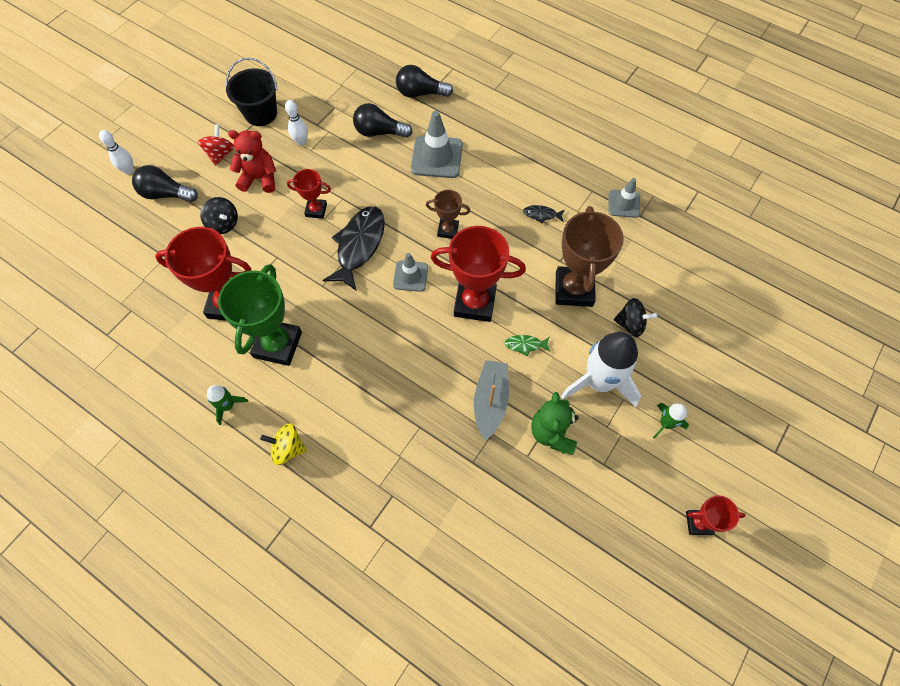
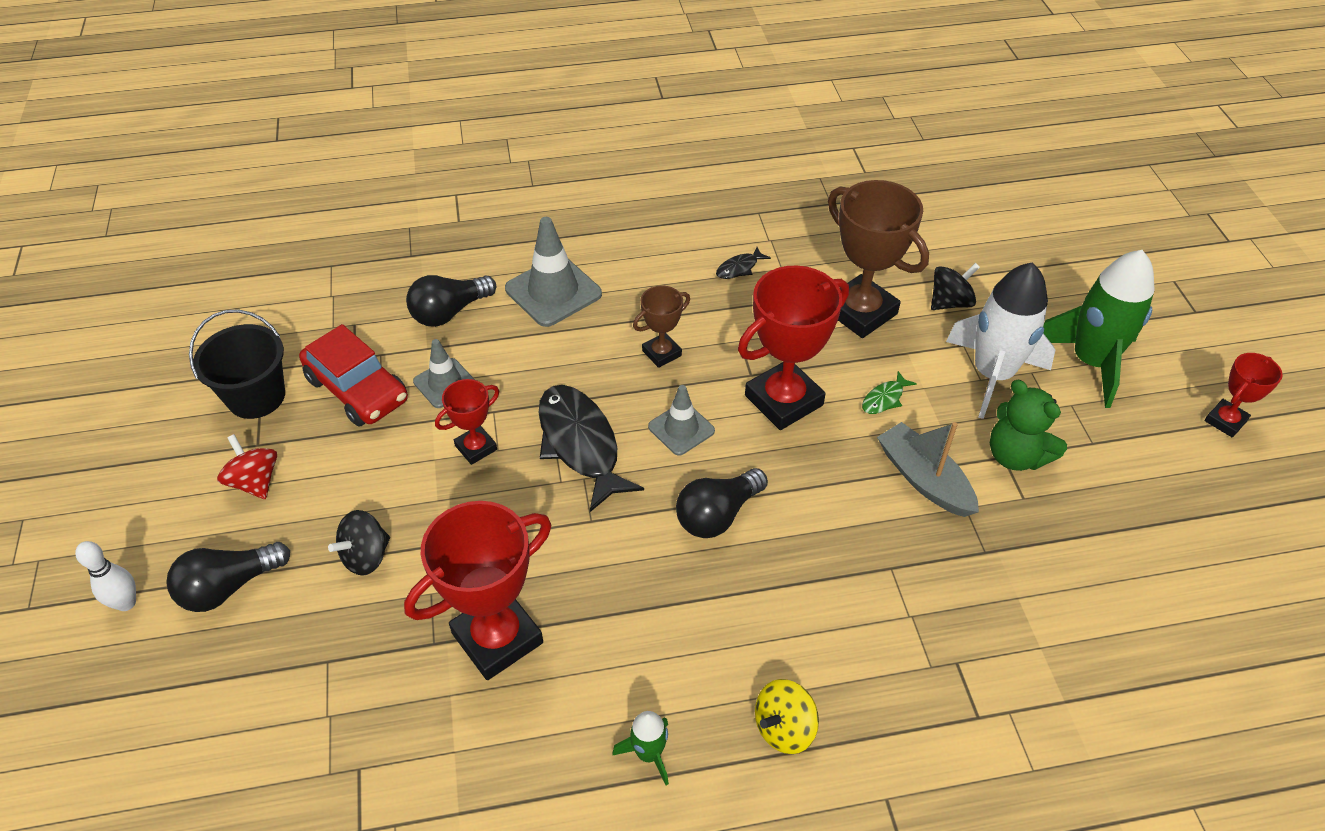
camera: 45 degrees left, 15 degrees down
(223, 224) = (366, 556): black spinning top -> black spinning top turned 135 degrees clockwise
(259, 178) = (351, 469): red teddy bear -> none
(277, 344) = (620, 629): green trophy -> none
(301, 142) = (357, 389): white bowling pin -> red car
(420, 93) = (449, 242): black light bulb -> black light bulb (717, 515)
(623, 204) = (803, 203): grey traffic cone -> grey traffic cone (445, 383)
(665, 423) = (1091, 362): green rocket -> green rocket, size x2.14

